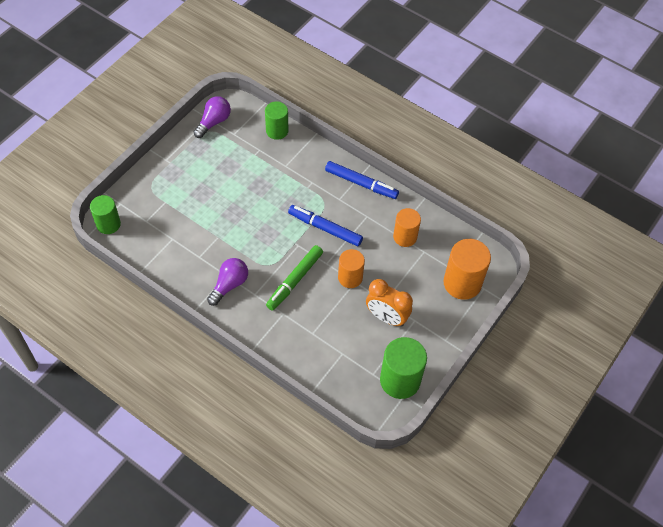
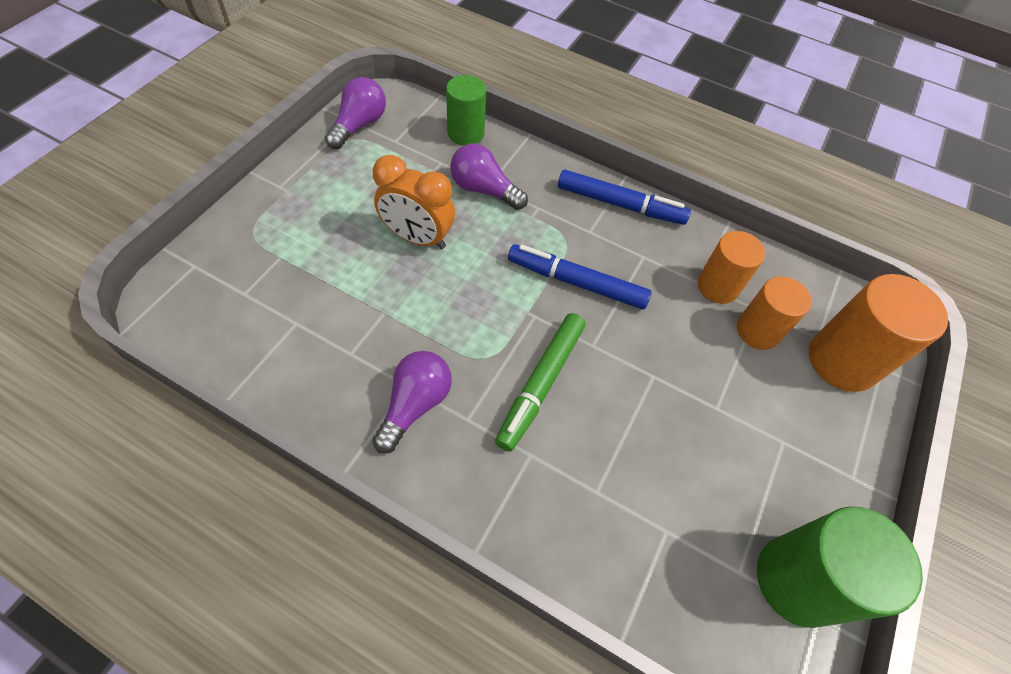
camera: 10 degrees left, 0 degrees up
(108, 224) = (168, 305): green cylinder -> none
(282, 169) = (484, 189): none -> purple light bulb
(350, 277) = (642, 369): orange cylinder -> orange cylinder (757, 331)
(386, 317) = (730, 441): orange clock -> orange clock (417, 238)

